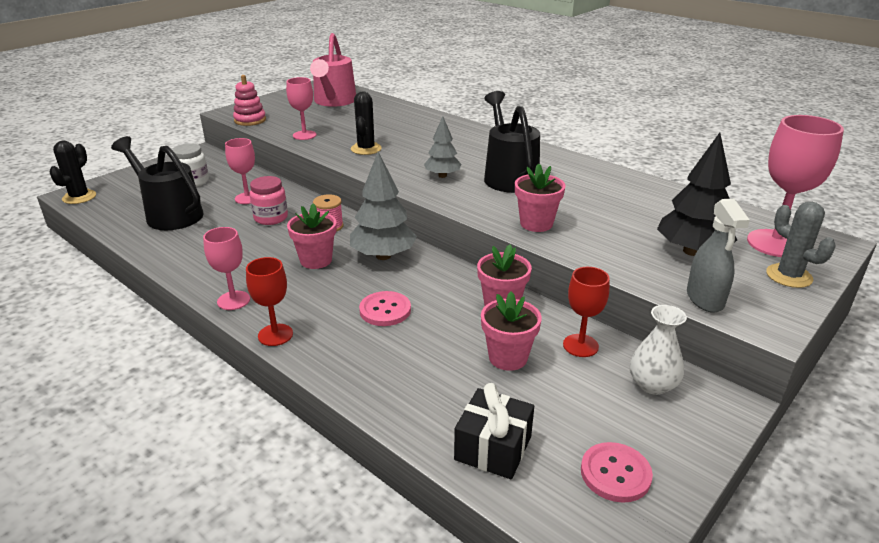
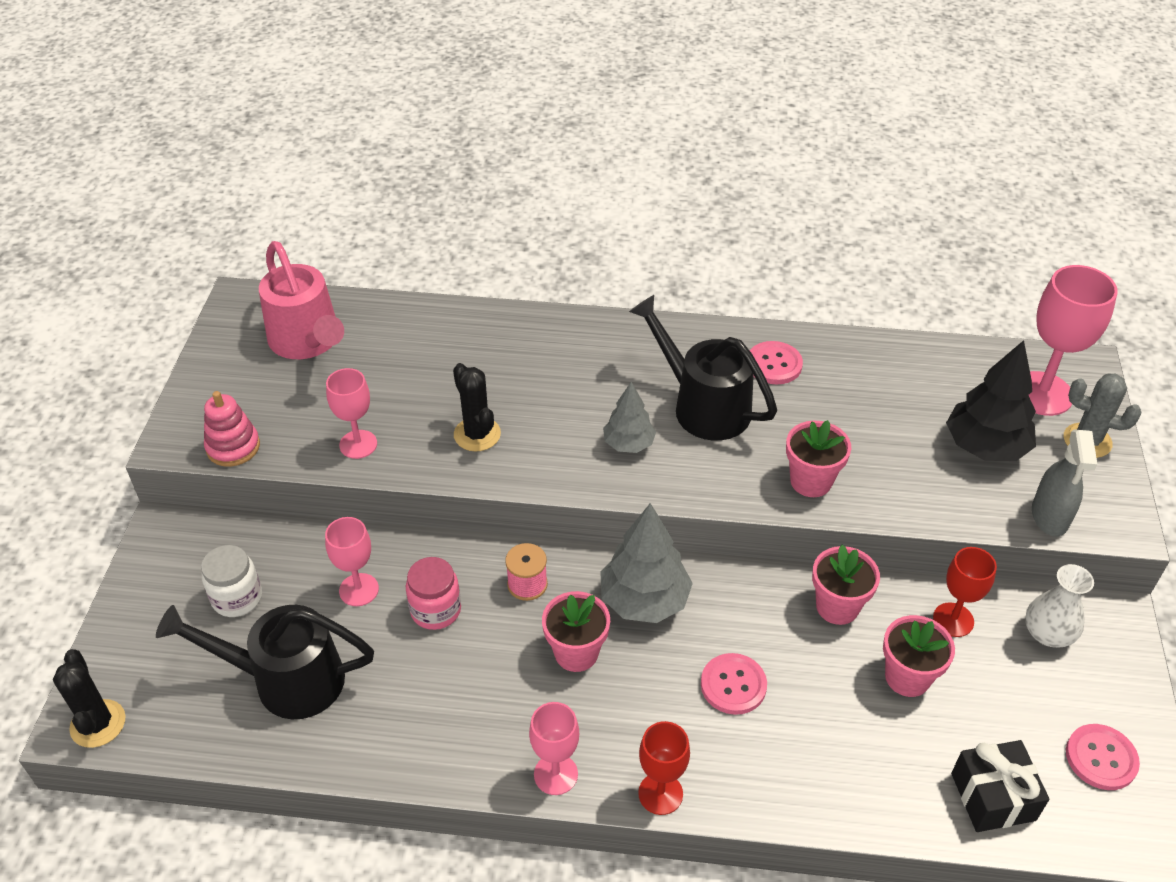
camera: 35 degrees left, 15 degrees up
(578, 175) = (774, 364): none -> pink button
(705, 299) = (1049, 516): grey spray bottle -> grey spray bottle turned 45 degrees clockwise

